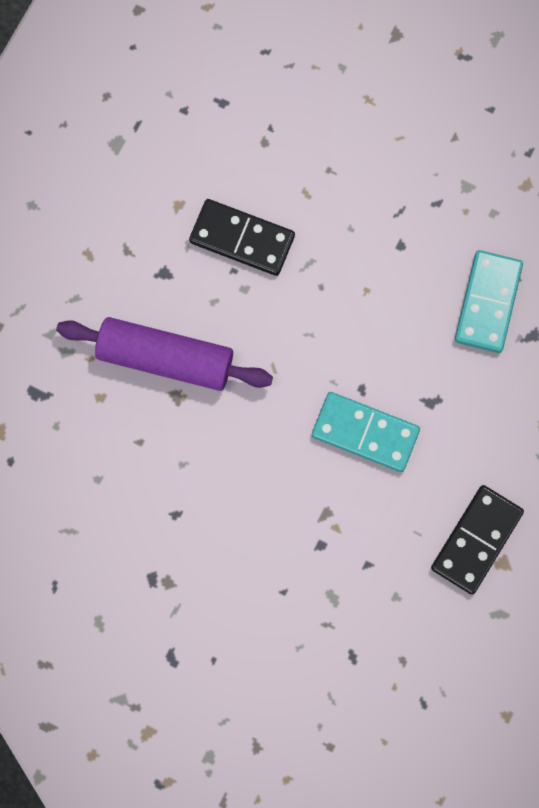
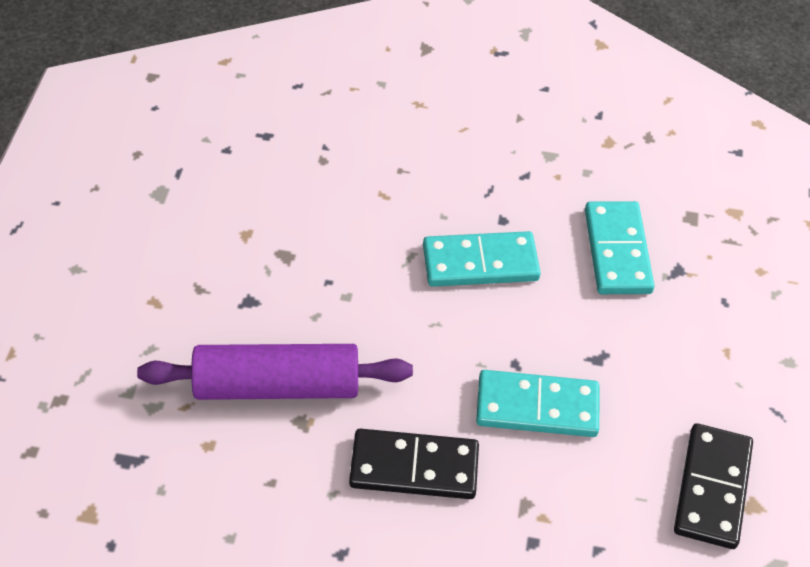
camera: 20 degrees left, 25 degrees down
(242, 239) = (328, 250): black domino -> black domino (414, 467)
(366, 285) = (480, 263): none -> turquoise domino

